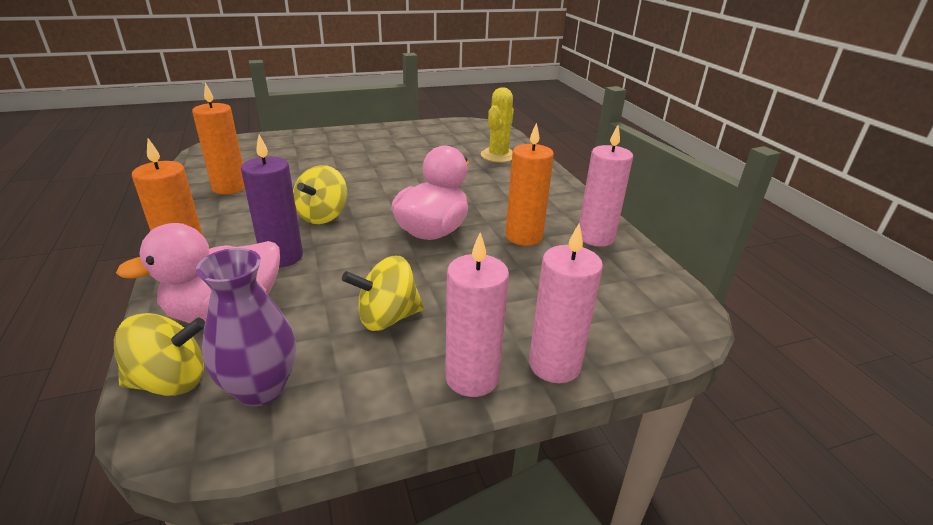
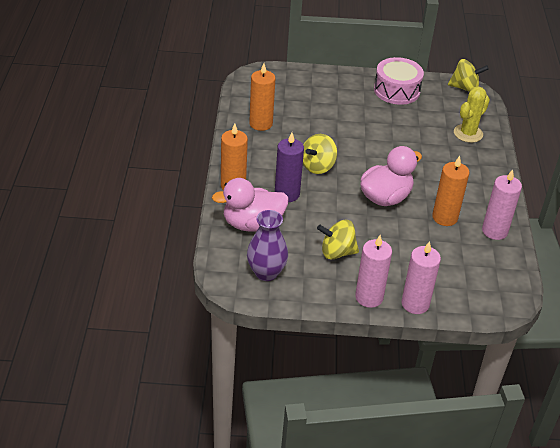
camera: 20 degrees right, 10 degrees up
(171, 381) = (225, 257): yellow spinning top -> yellow spinning top (465, 88)
(399, 135) = (396, 90): none -> pink drum

